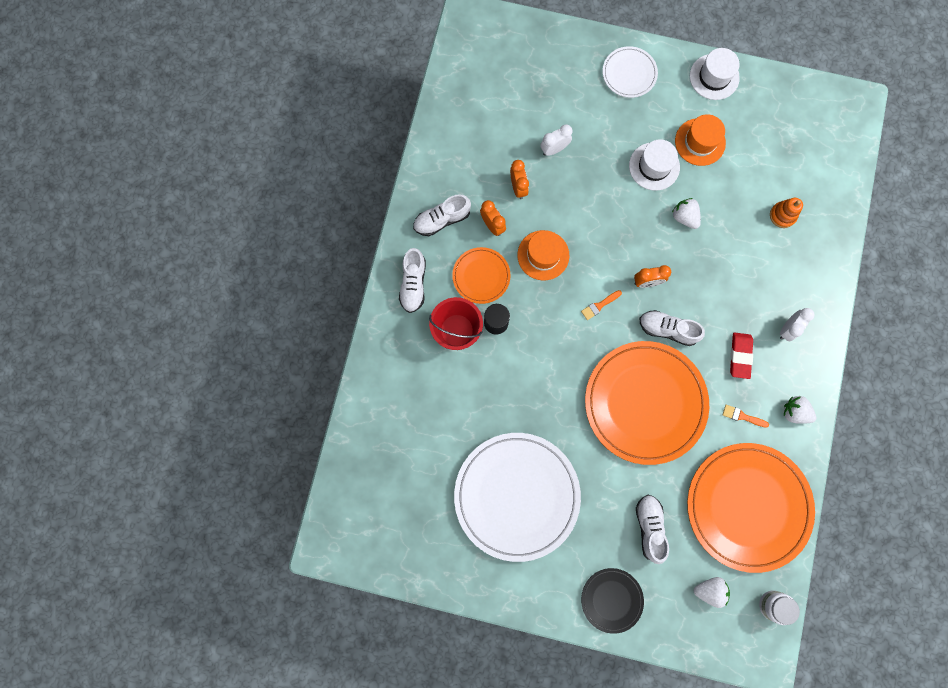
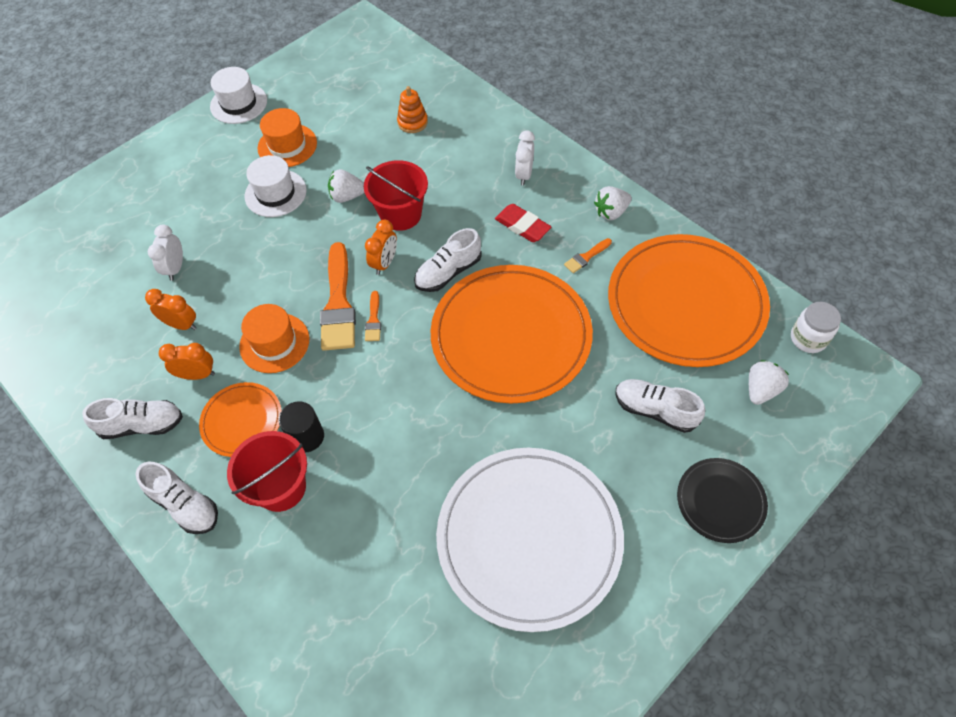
camera: 55 degrees left, 20 degrees down
(442, 220) = (142, 425): white shoe -> white shoe turned 105 degrees counterclockwise
(597, 274) = (338, 303): none -> orange brush
(629, 73) = (168, 164): white plate -> none
(694, 265) = (401, 214): none -> red bucket
(787, 329) = (524, 175): white clock -> white clock turned 150 degrees counterclockwise

